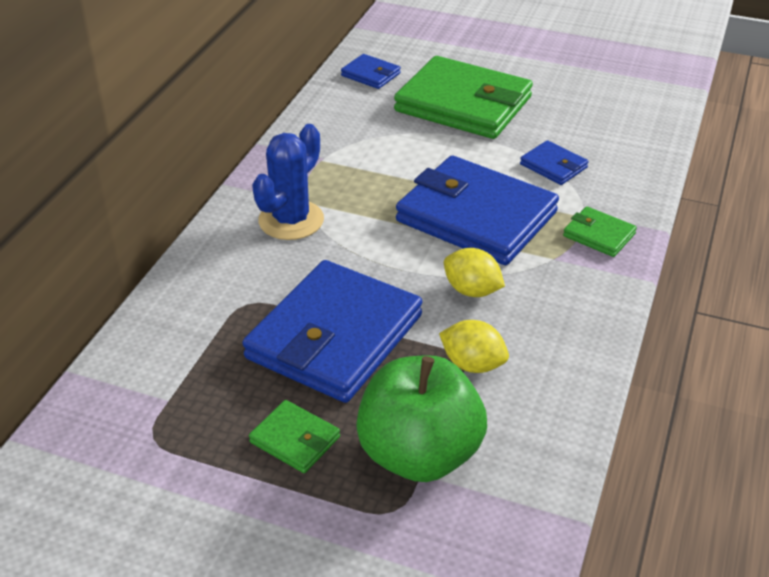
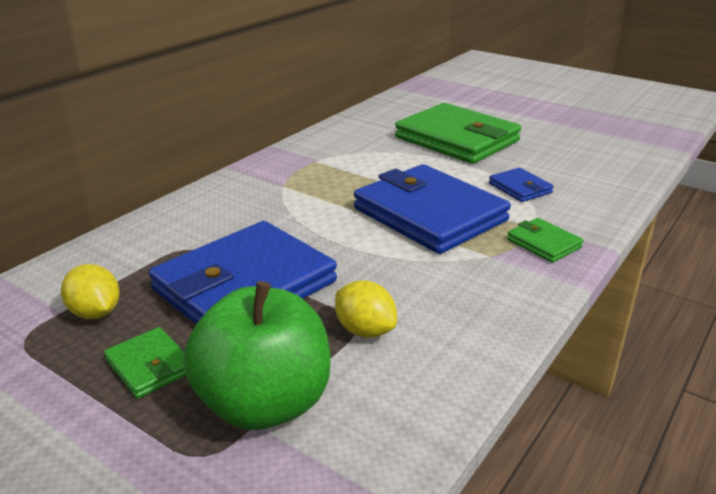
camera: 15 degrees right, 10 degrees down
(291, 220) = (263, 196): blue cactus -> none
(371, 74) = (388, 114): blue wallet -> none
(472, 290) = (396, 269): yellow lemon -> yellow lemon (95, 313)

